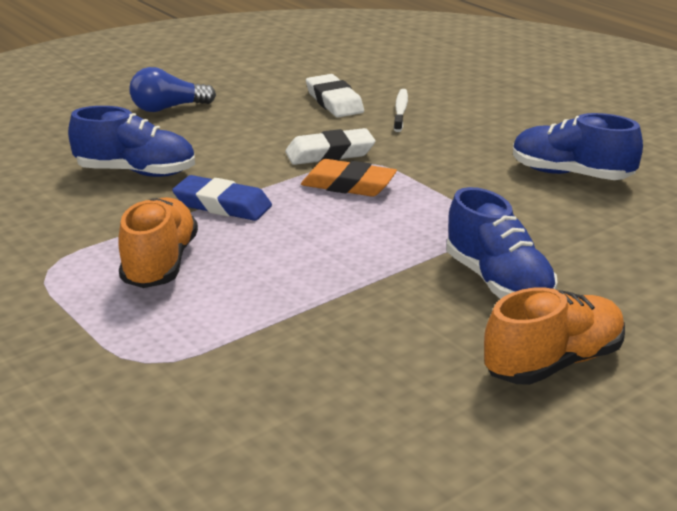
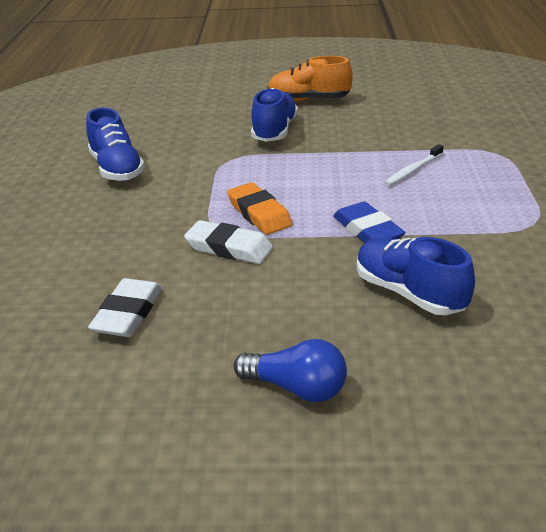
camera: 140 degrees left, 5 degrees up
(160, 264) = (451, 201): orange shoe -> none
(400, 111) = (99, 272): white toothbrush -> white toothbrush (413, 170)

